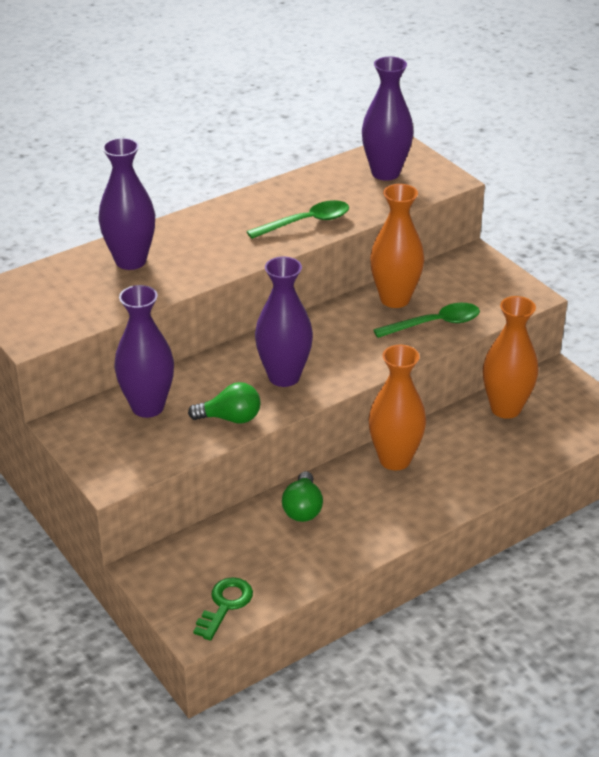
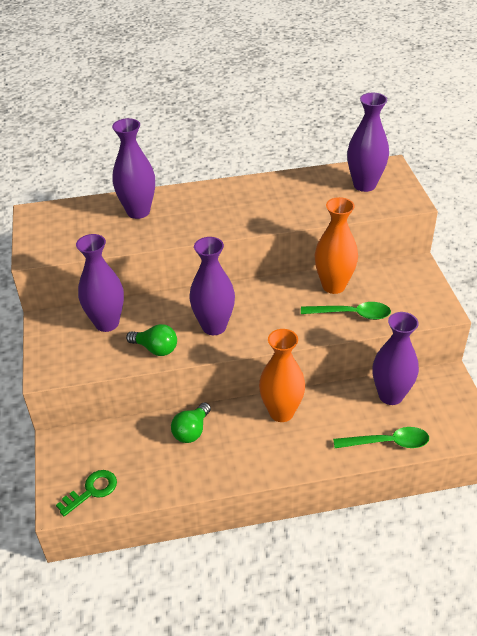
camera: 25 degrees right, 5 degrees up
(306, 222) = (279, 211): green spoon -> green spoon (387, 442)
(505, 408) = (390, 395): orange vase -> purple vase

